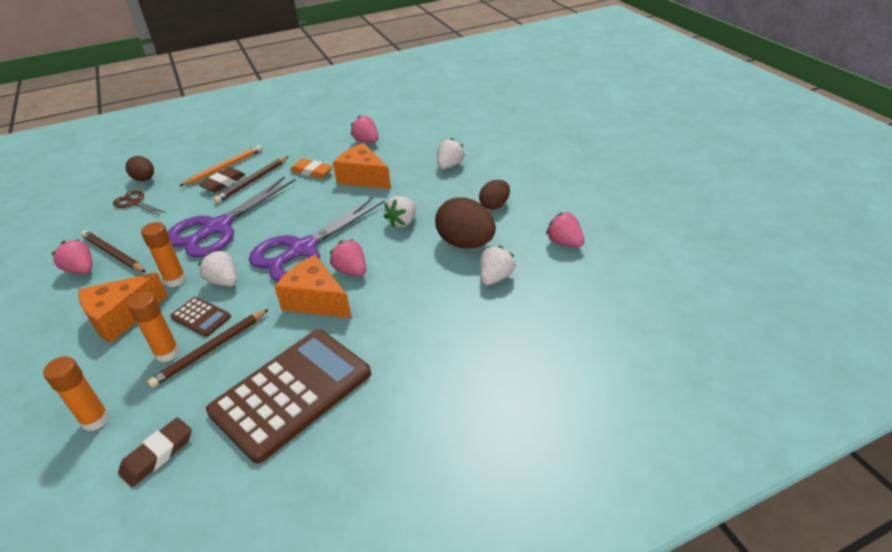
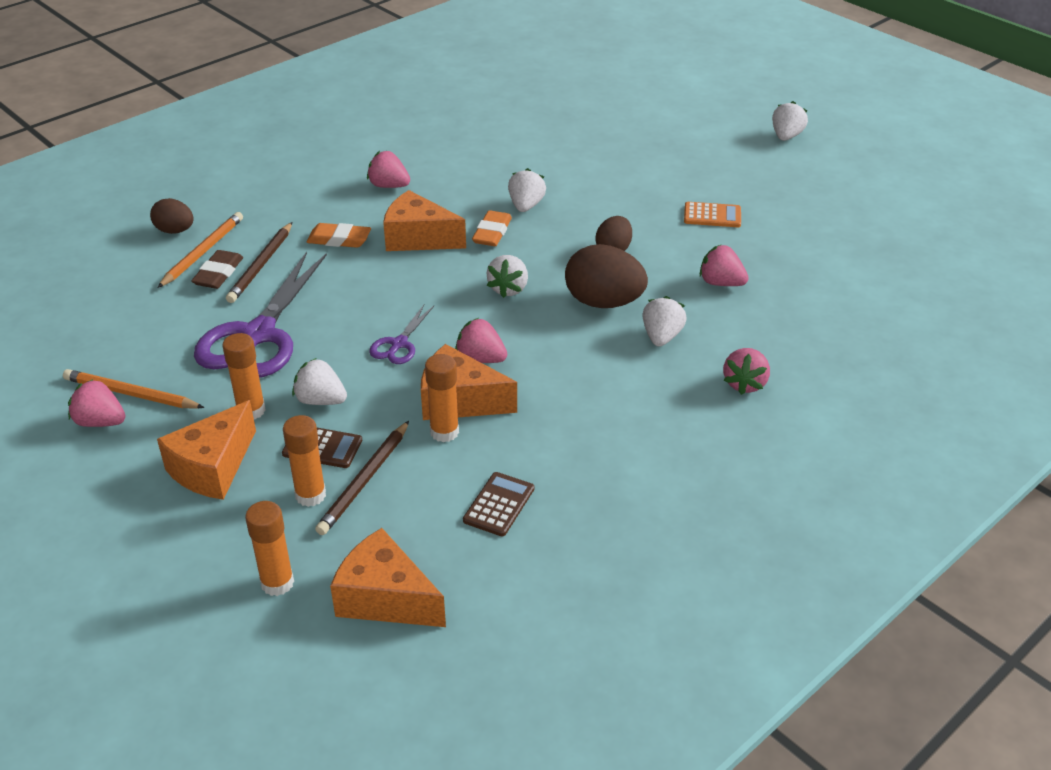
camera: 20 degrees left, 0 degrees up
(113, 254) = (131, 394): brown pencil -> orange pencil
(135, 202) = (103, 321): brown scissors -> none
(144, 179) = (89, 286): brown egg -> brown egg (175, 231)
(157, 454) = (385, 598): brown eraser -> orange cheese
(290, 323) = (444, 432): none -> orange glue stick
(291, 392) = (499, 504): brown calculator -> brown calculator, size x0.43
(302, 250) = (399, 344): purple scissors -> purple scissors, size x0.47
(415, 181) = (492, 233): none -> orange eraser
(543, 329) = (745, 384): none -> pink strawberry
(583, 190) = (712, 215): none -> orange calculator
(670, 141) = (786, 136): none -> white strawberry

